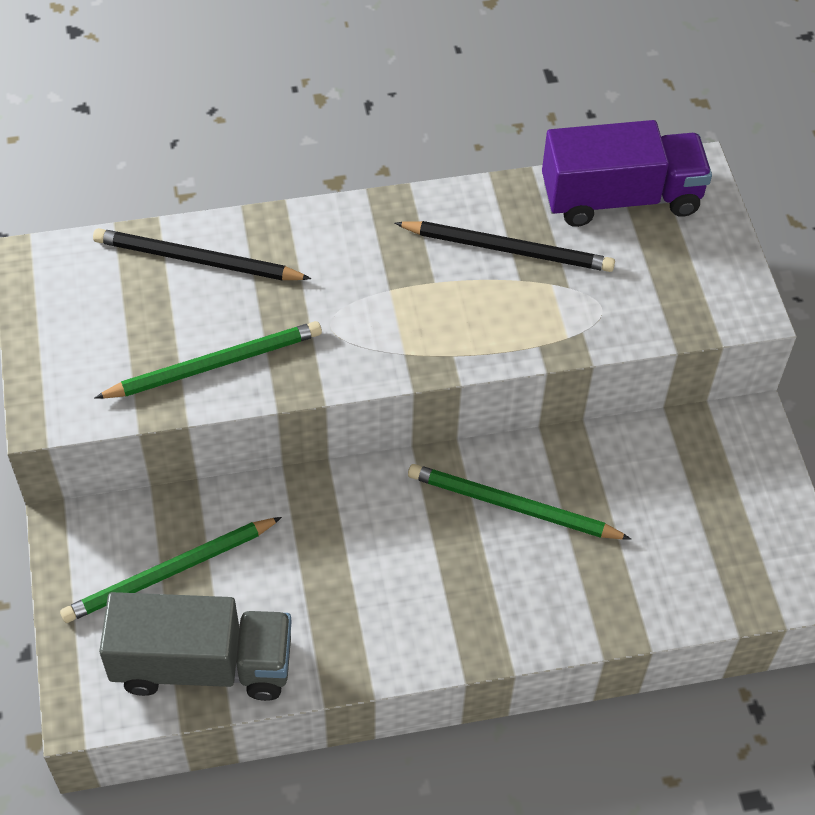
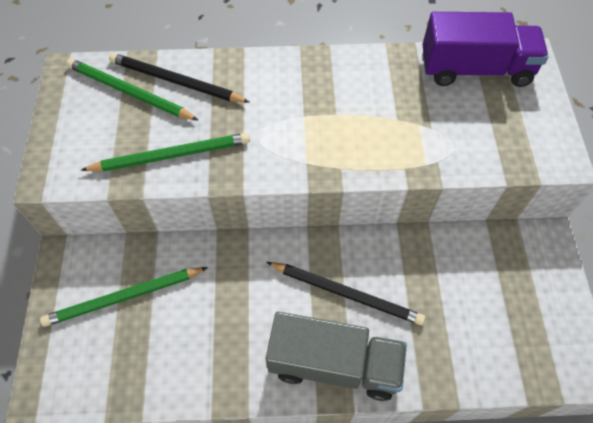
camera: 10 degrees right, 5 degrees up
(203, 664) = (131, 371): grey truck -> grey truck (334, 364)
(508, 249) = (391, 97): black pencil -> black pencil (346, 293)
(512, 506) = (370, 279): green pencil -> green pencil (129, 92)

